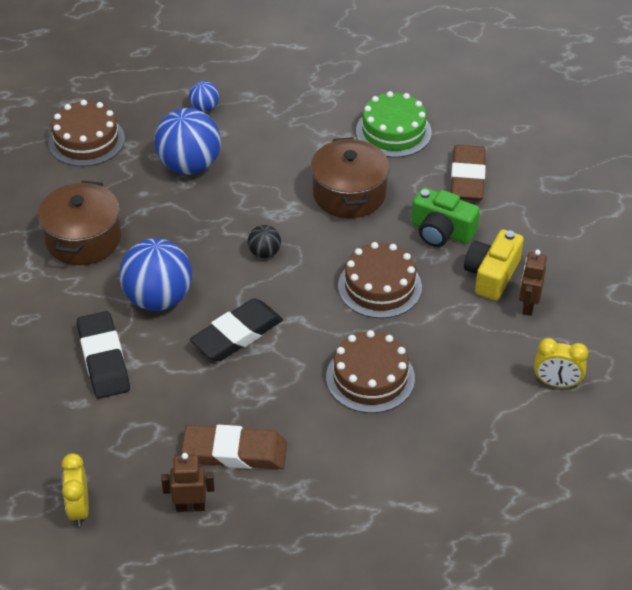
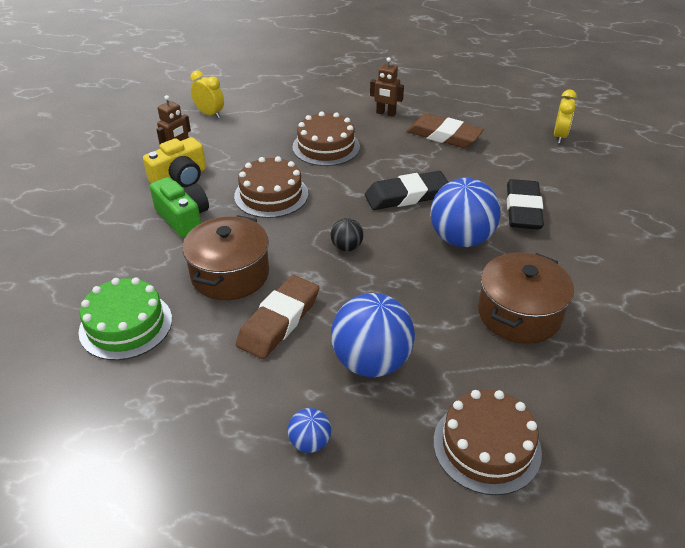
camera: 155 degrees left, 5 degrees down
(190, 507) = (485, 120): brown robot -> brown robot (386, 113)
(467, 178) = (111, 254): brown eraser -> brown eraser (279, 321)

